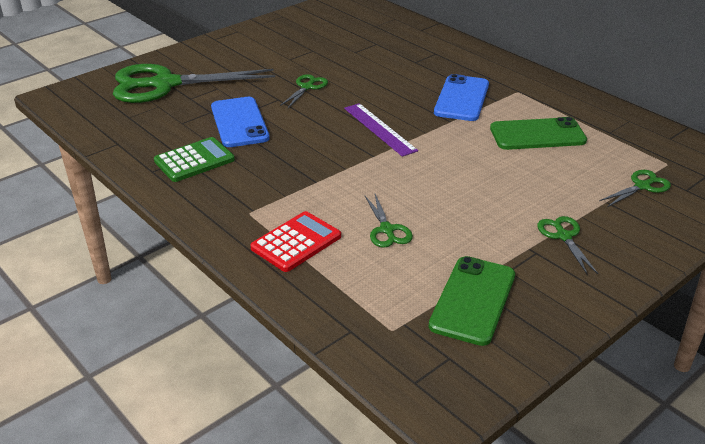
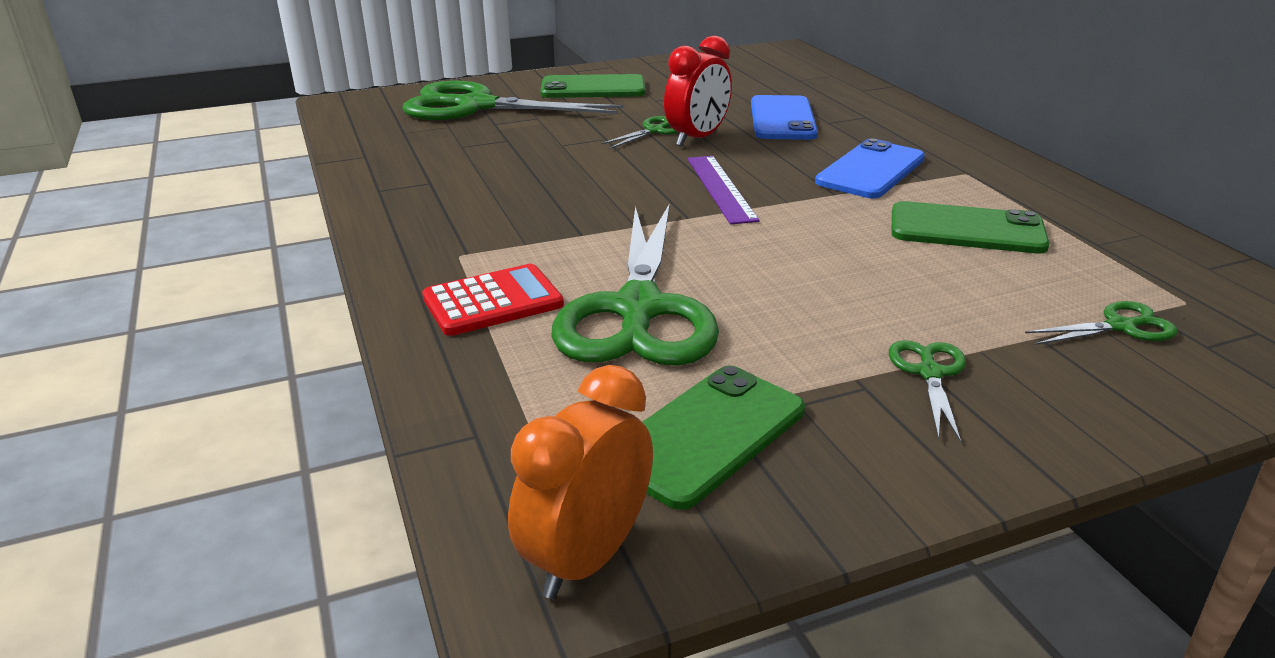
camera: 20 degrees right, 5 degrees down
(194, 160) = (440, 187): green calculator -> none
(238, 54) = (593, 88): none -> green phone
(239, 122) = (534, 155): blue phone -> blue phone (782, 119)
(339, 89) = (697, 138): none -> red clock
(387, 230) = (638, 310): green scissors -> green scissors, size x2.32
(456, 383) = (587, 558): none -> orange clock

